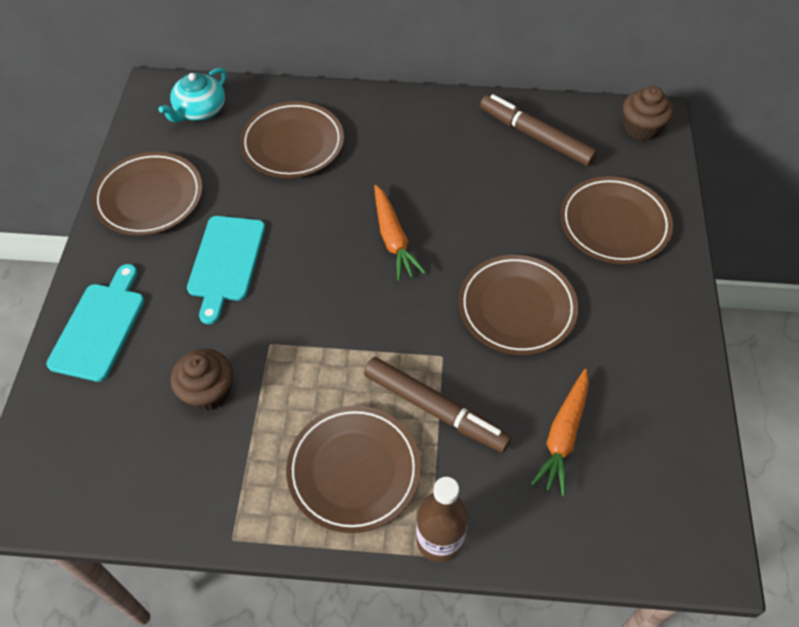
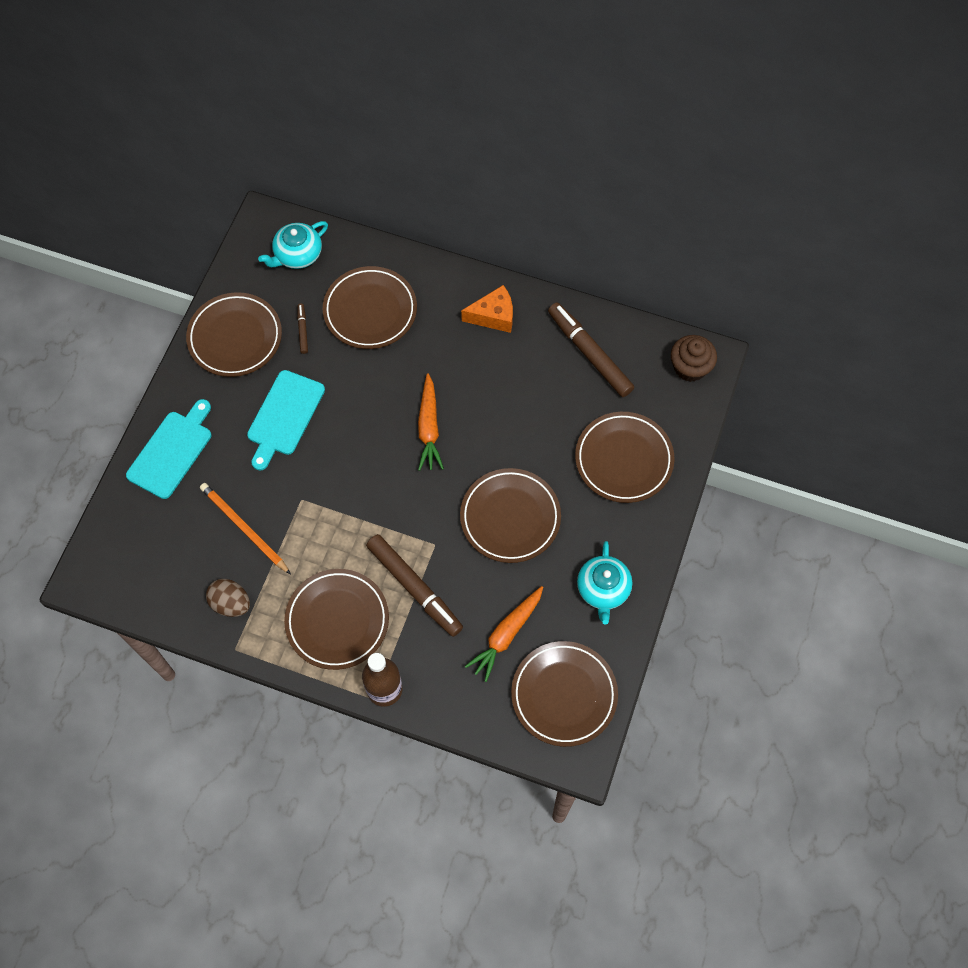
camera: 15 degrees right, 10 degrees up
(208, 391) = (244, 528): brown cupcake -> orange pencil
(213, 483) = (231, 603): none -> brown egg
(224, 176) = (303, 330): none -> brown marker
(424, 124) = (493, 316): none -> orange cheese
(651, 358) = (603, 589): none -> turquoise teapot
(659, 488) = (564, 695): none -> brown plate

